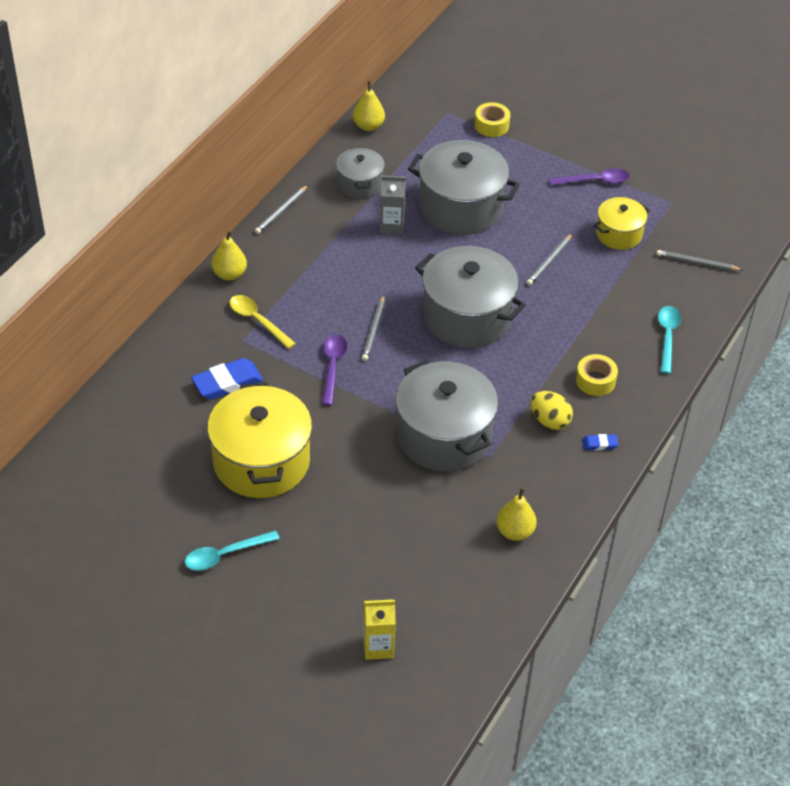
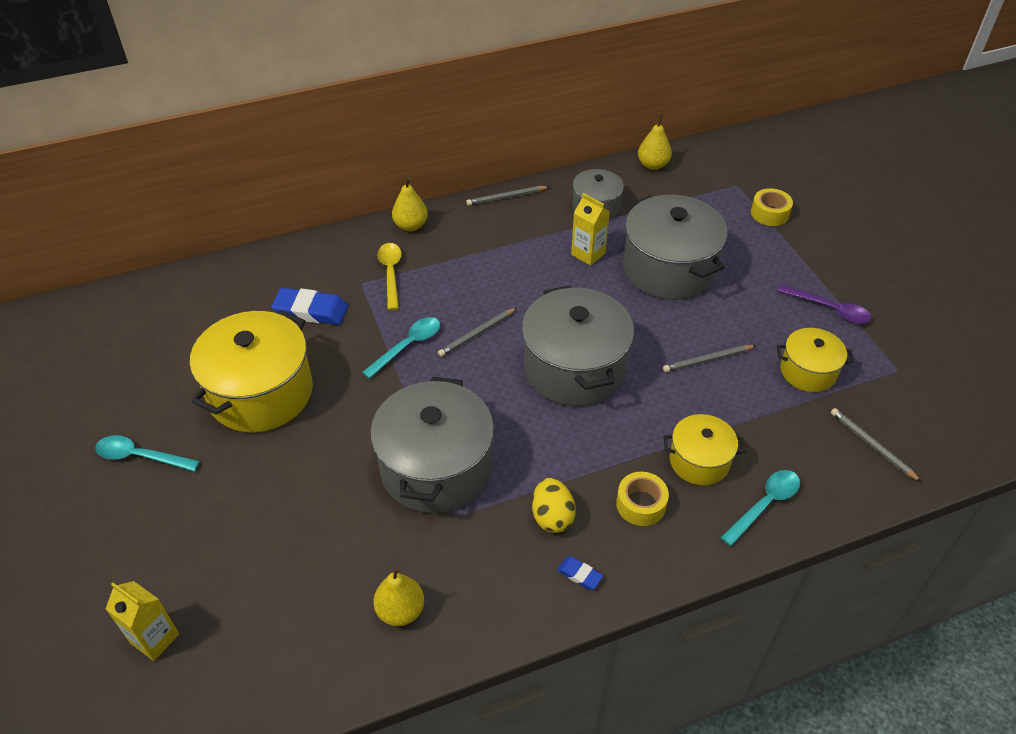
camera: 40 degrees right, 0 degrees up
(332, 367) = (408, 346): purple spoon -> turquoise spoon
(391, 226) = (588, 254): grey carton -> yellow carton
(605, 332) = (699, 461): none -> yellow pot

